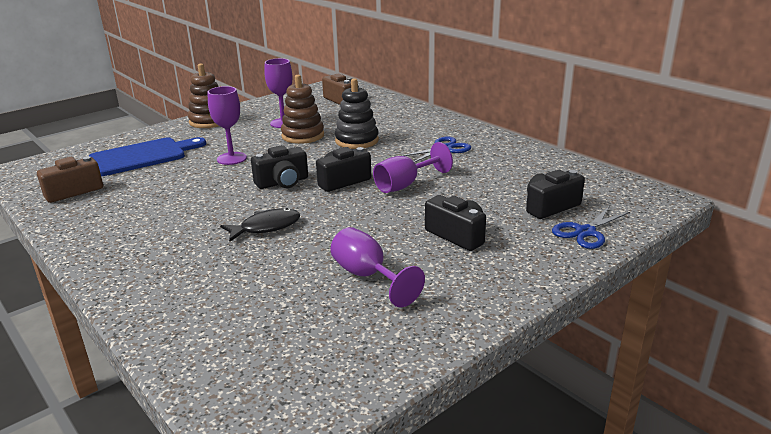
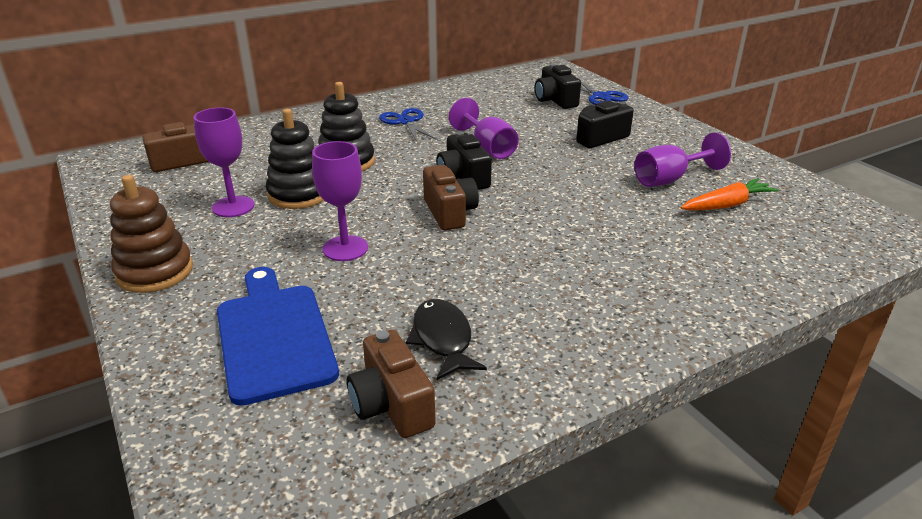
camera: 80 degrees left, 5 degrees up
(266, 227) = (567, 225): black fish -> black fish (443, 339)
(283, 182) = (449, 212): black camera -> brown camera
(303, 136) = (299, 194): brown stacking toy -> black stacking toy
(315, 310) = (726, 205): none -> orange carrot

